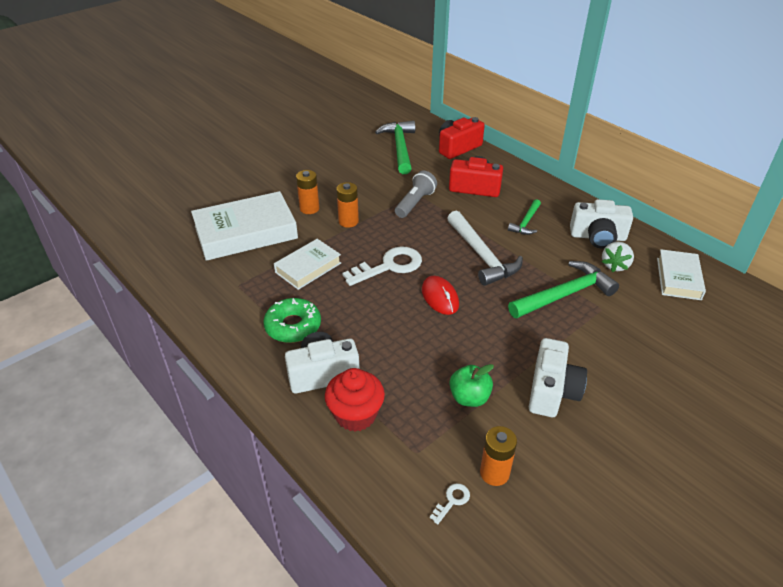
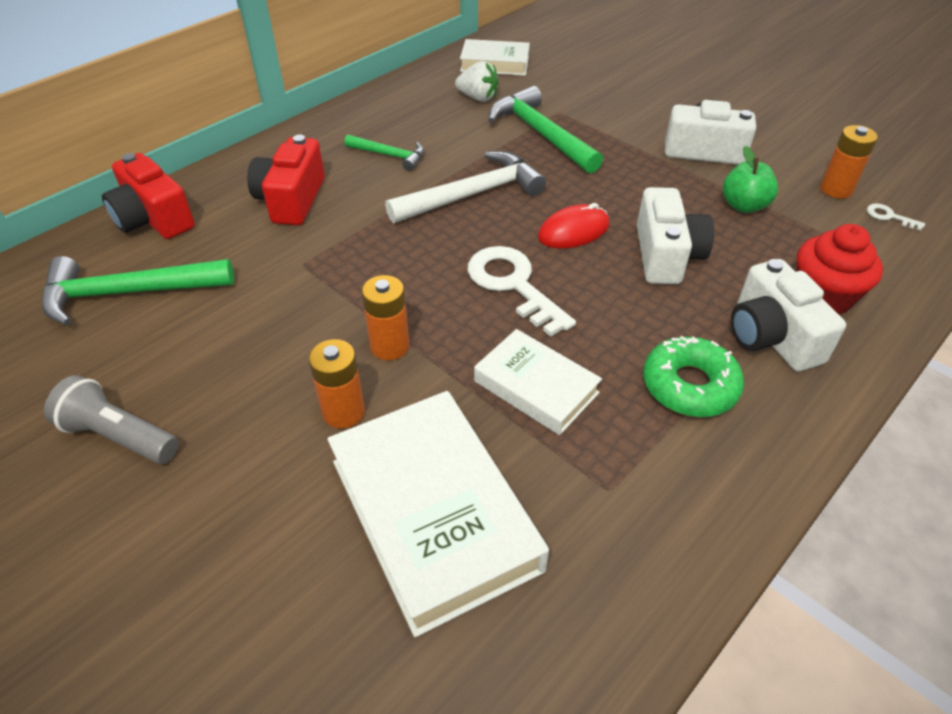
camera: 95 degrees left, 5 degrees up
(415, 203) = (333, 264): grey flashlight -> grey flashlight (119, 436)
(598, 237) = (421, 104): white camera -> white camera (666, 255)

